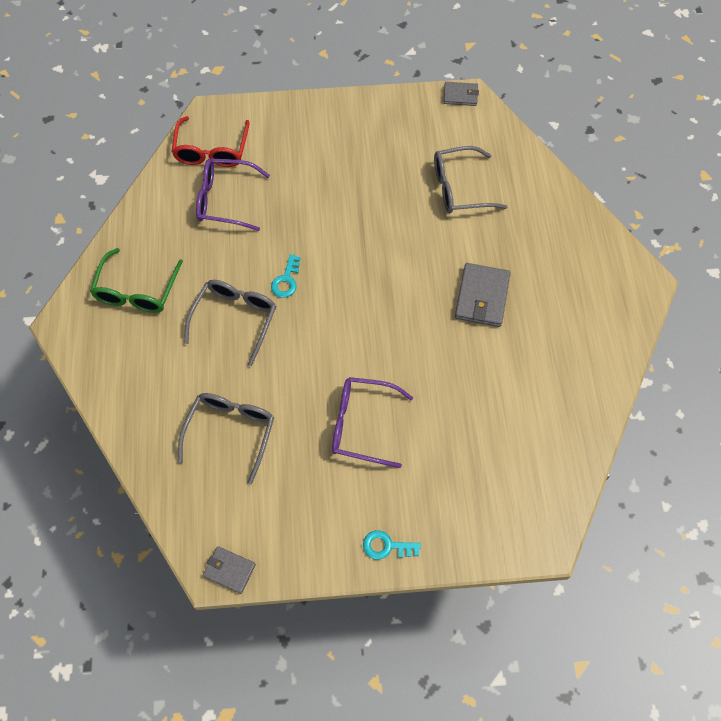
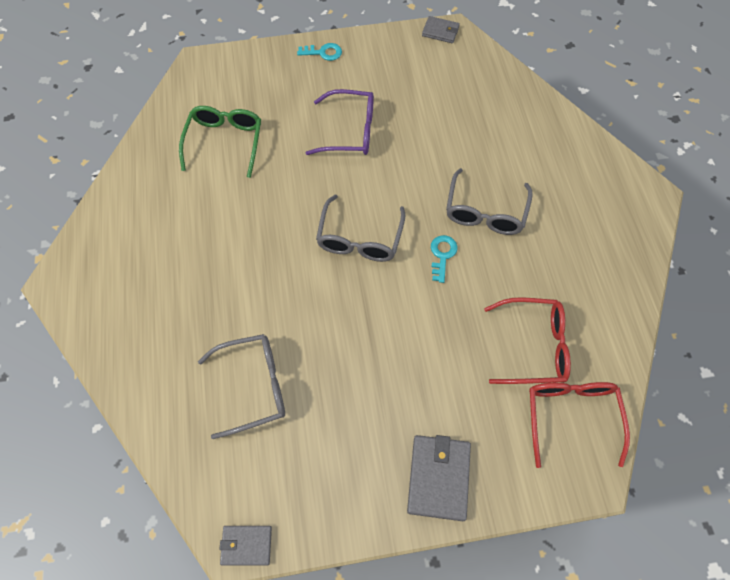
camera: 175 degrees right, 0 degrees up
(137, 291) = (593, 232): green glasses -> green glasses (225, 142)
(225, 200) = (533, 346): purple glasses -> red glasses
(231, 432) = (463, 117): grey glasses -> grey glasses (360, 238)
(482, 297) = (235, 253): grey wallet -> grey wallet (438, 477)

